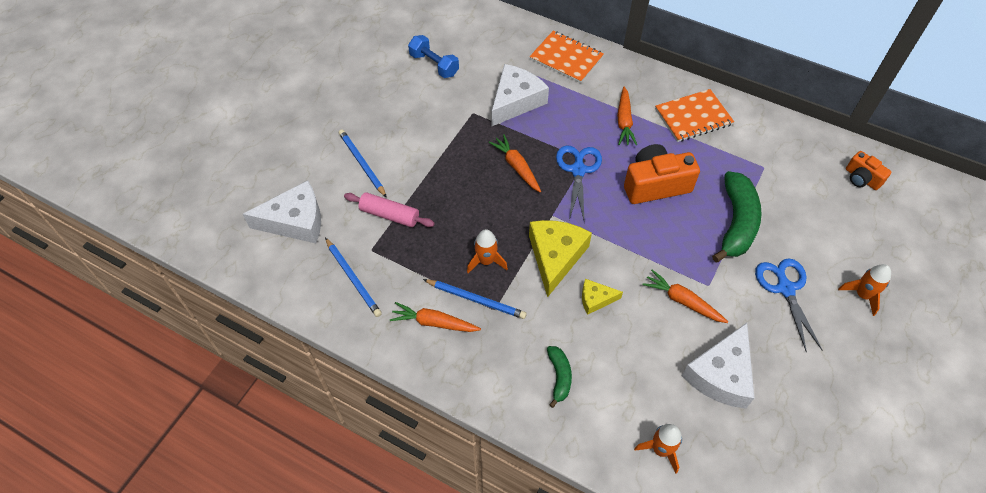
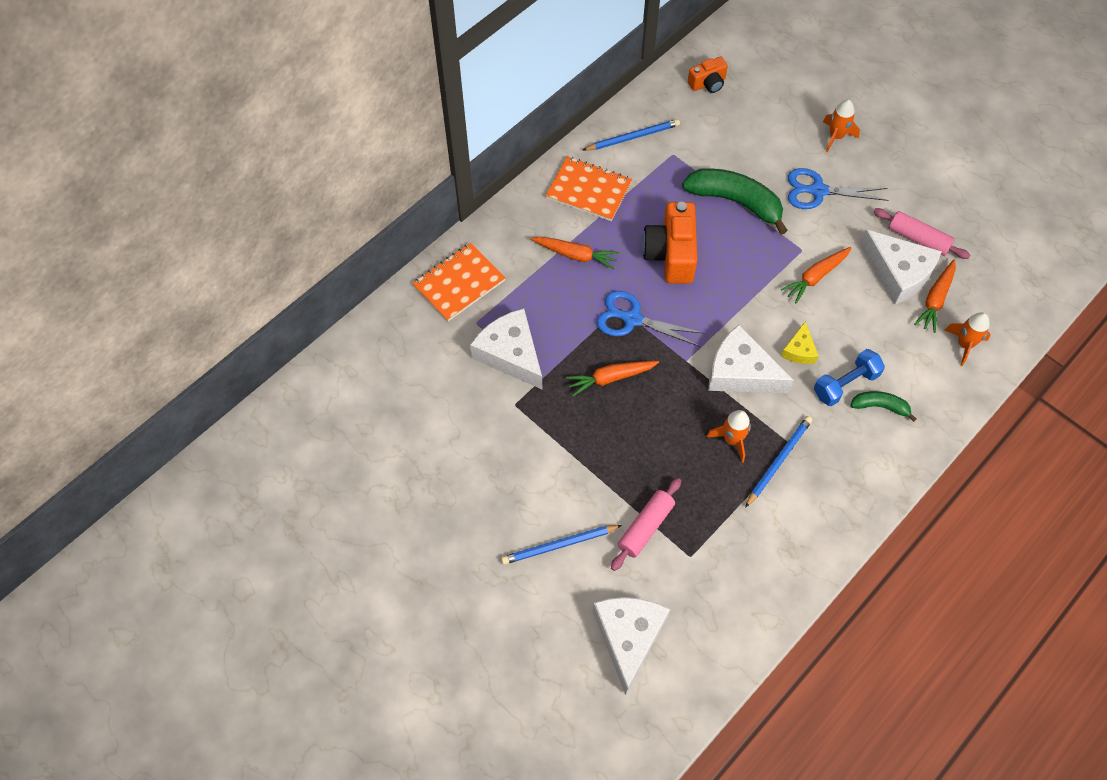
camera: 75 degrees left, 5 degrees up
(353, 278) = (726, 582): blue pencil -> blue pencil (633, 137)
(434, 65) = (419, 430): blue dumbbell -> blue dumbbell (845, 384)
(434, 323) = (799, 508): orange carrot -> orange carrot (935, 299)
(555, 257) = (741, 372): yellow cheese -> white cheese
(693, 117) = (589, 190): orange notebook -> orange notebook turned 60 degrees counterclockwise
(773, 389) = (918, 239): none -> pink rolling pin

